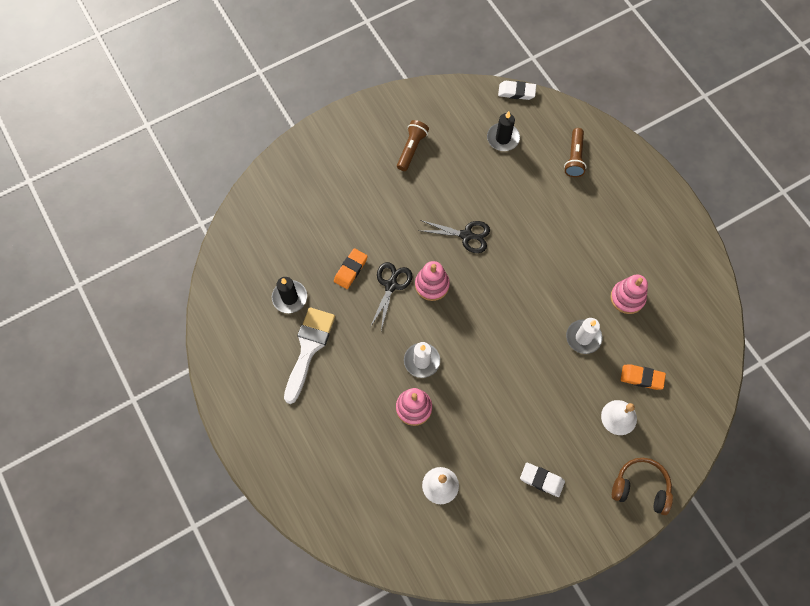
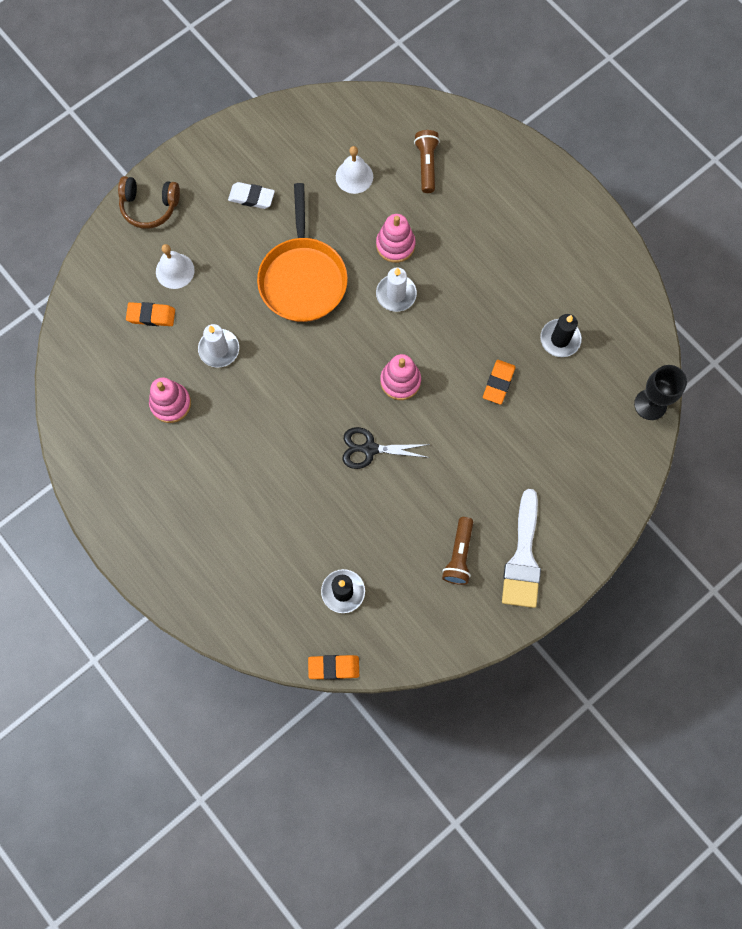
camera: 170 degrees right, 5 degrees up
(232, 233) = (650, 404): none -> black goblet
(308, 348) = (523, 287): white brush -> white brush (523, 558)
(391, 285) = (447, 372): black scissors -> none
(503, 389) = (303, 279): none -> orange pan
(516, 92) = (334, 667): white eraser -> orange eraser
(574, 158) = (246, 578): brown flashlight -> brown flashlight (426, 165)

